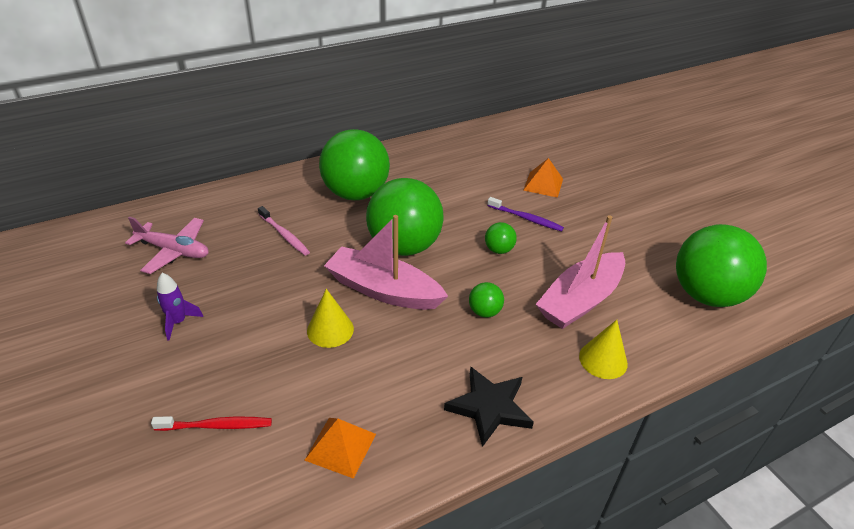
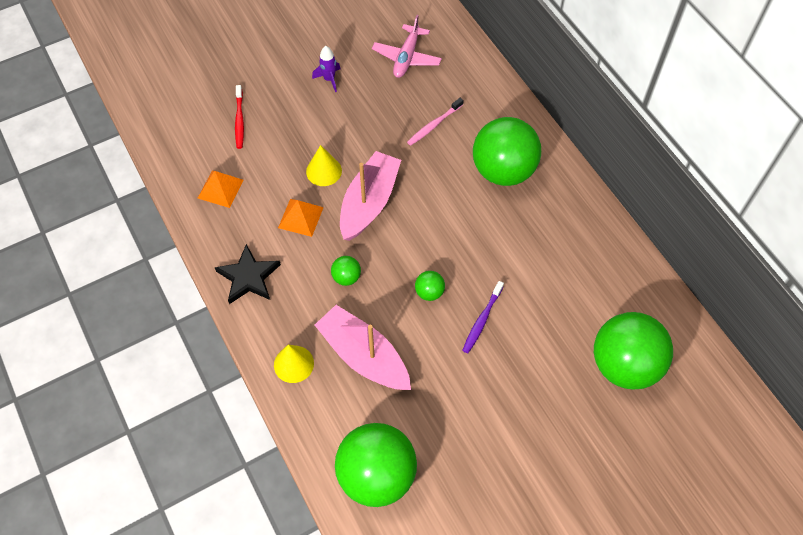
camera: 90 degrees right, 20 degrees up
(404, 246) = (427, 215): green ball -> green ball (624, 365)
(543, 184) = (547, 343): orange pyramid -> orange pyramid (300, 217)

